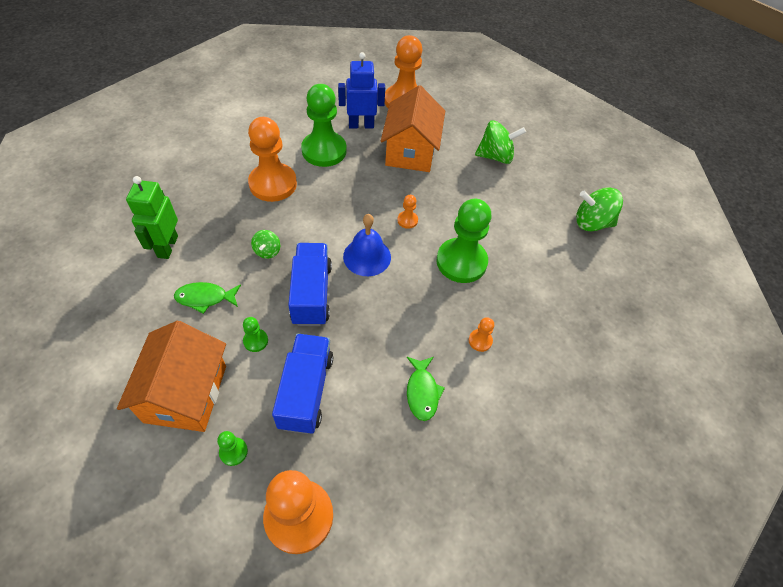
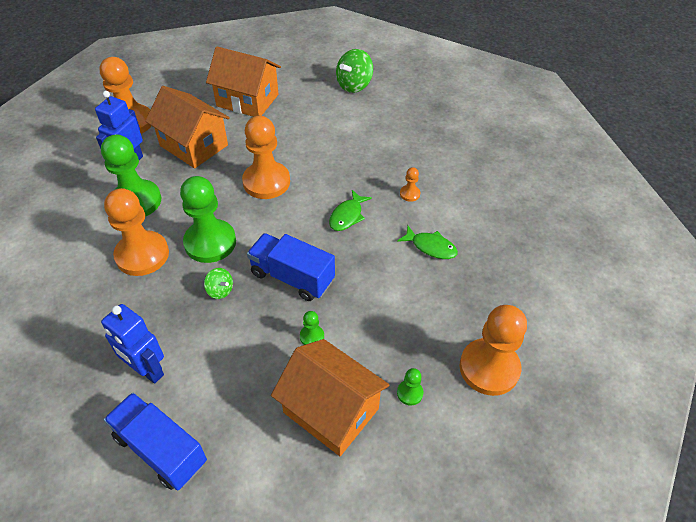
camera: 55 degrees left, 5 degrees down
(167, 246) = (147, 370): green robot -> blue robot
(205, 298) = (236, 359): green fish -> green fish (347, 216)
(306, 391) = (384, 320): blue truck -> blue truck (161, 449)
(367, 256) = (282, 224): blue bell -> none
(407, 220) = (266, 182): orange pawn -> orange pawn, size x2.34
(461, 262) = (333, 170): green pawn -> green pawn (210, 242)
(495, 156) = (247, 100): green spinning top -> orange house

